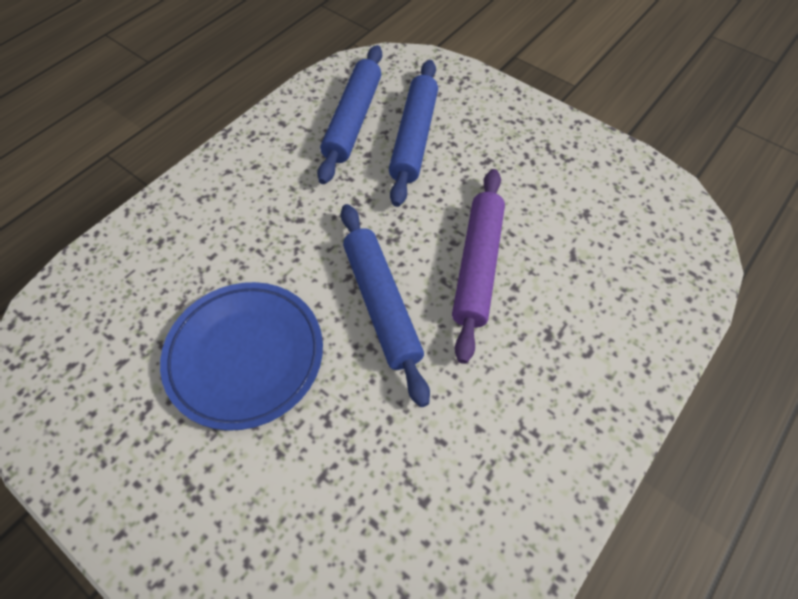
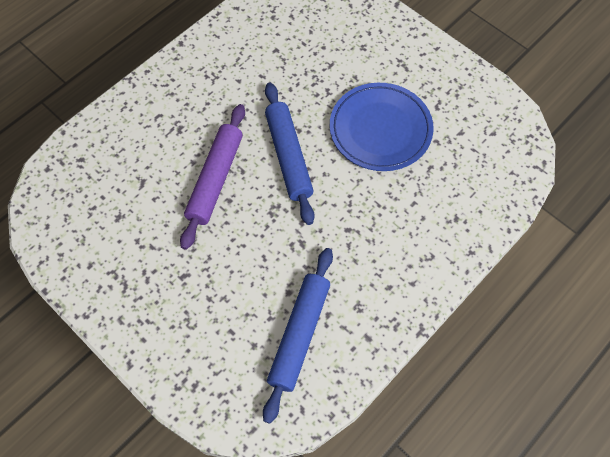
camera: 175 degrees left, 5 degrees up
(414, 138) = (244, 307): blue rolling pin -> none

